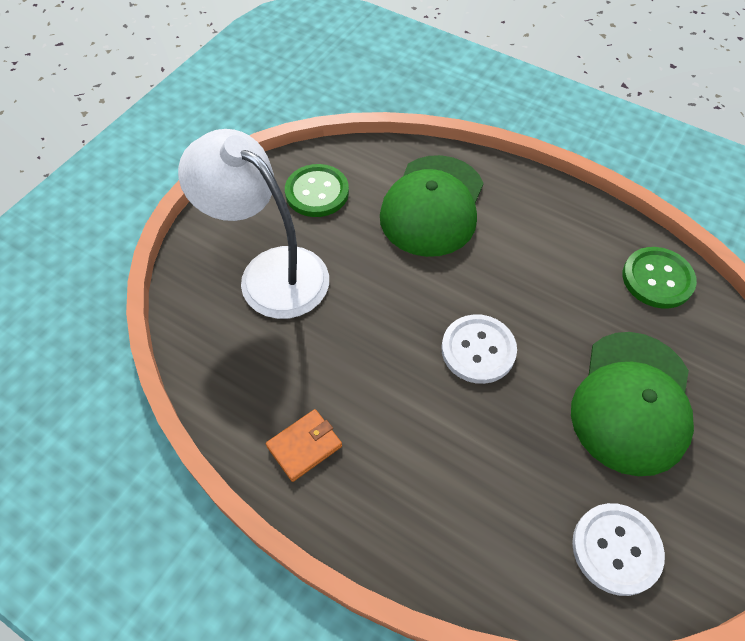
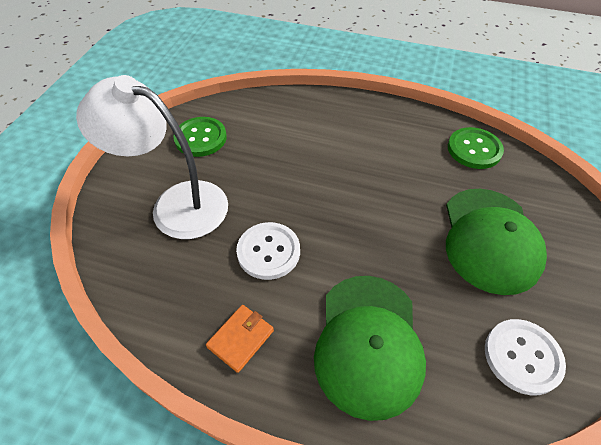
camera: 15 degrees left, 5 degrees down
(432, 206) = (294, 131): green cap -> green cap (368, 343)
(478, 350) = (362, 227): white button -> white button (268, 252)

